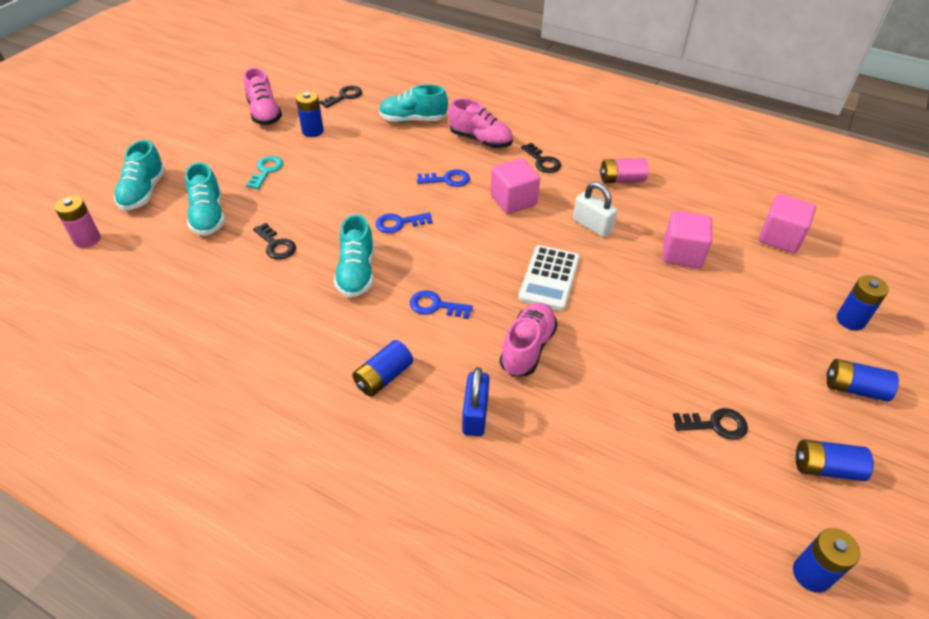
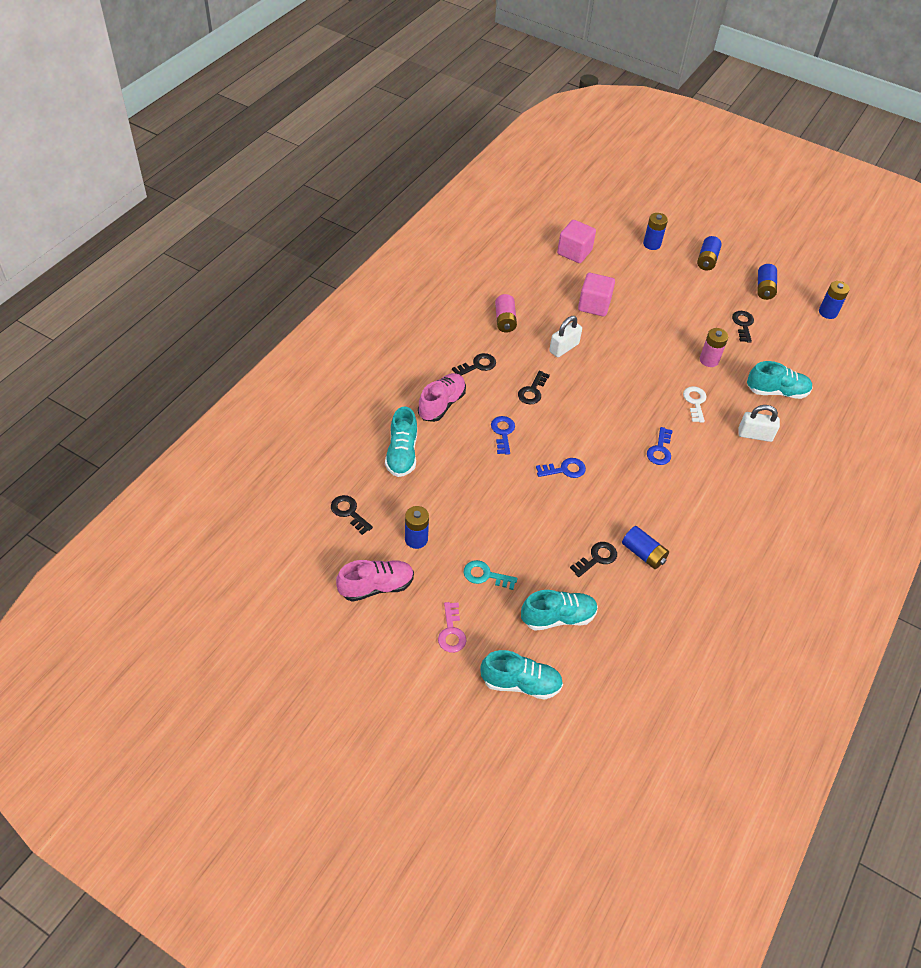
camera: 90 degrees left, 5 degrees up
(87, 239) = (596, 720): pink battery -> pink battery (709, 360)
(209, 153) = (451, 632): none -> pink key
(357, 273) = (628, 499): turquoise shoe -> turquoise shoe (776, 391)
(383, 377) = (732, 483): blue battery -> blue battery (643, 554)
(399, 223) = (564, 469): blue key -> blue key turned 90 degrees counterclockwise
(475, 415) = (755, 435): blue padlock -> white padlock
(513, 200) = (532, 391): pink cube -> black key
(527, 348) = (695, 402): pink shoe -> white key
(549, 278) = (625, 381): white calculator -> none

